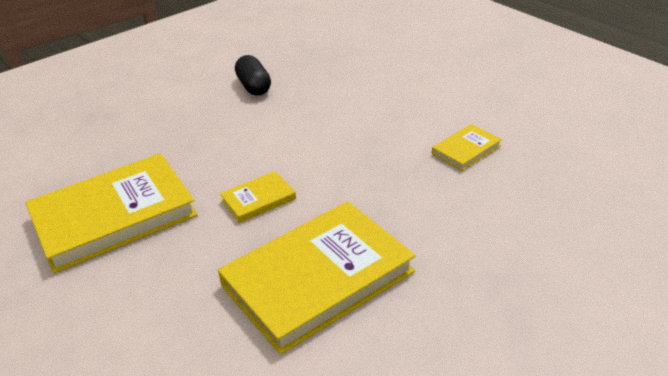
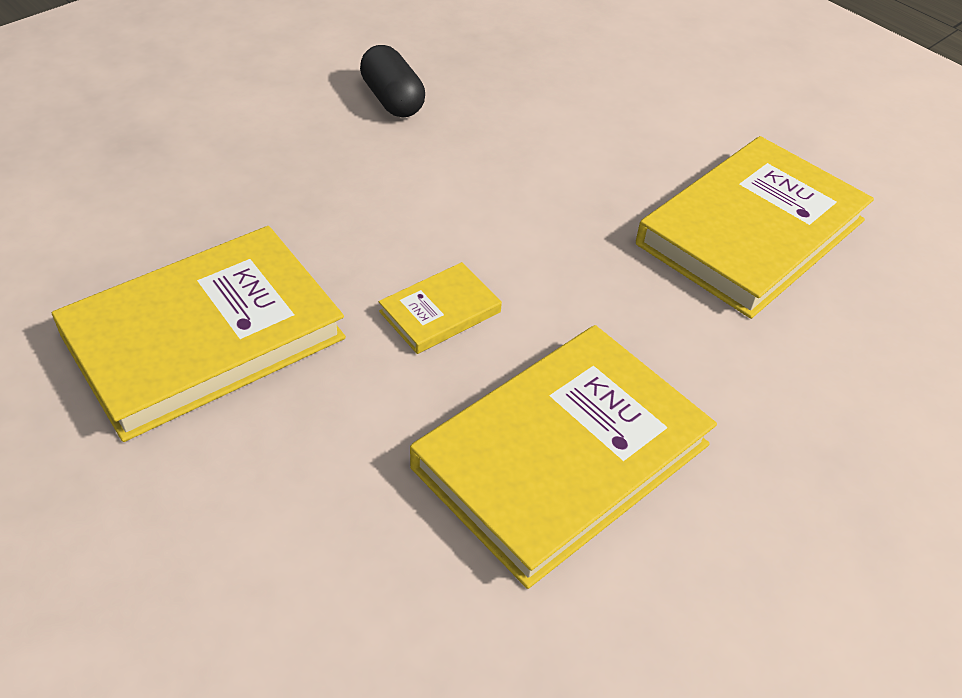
camera: 10 degrees left, 10 degrees up
(466, 150) = (751, 232): yellow book -> yellow book, size x2.22

